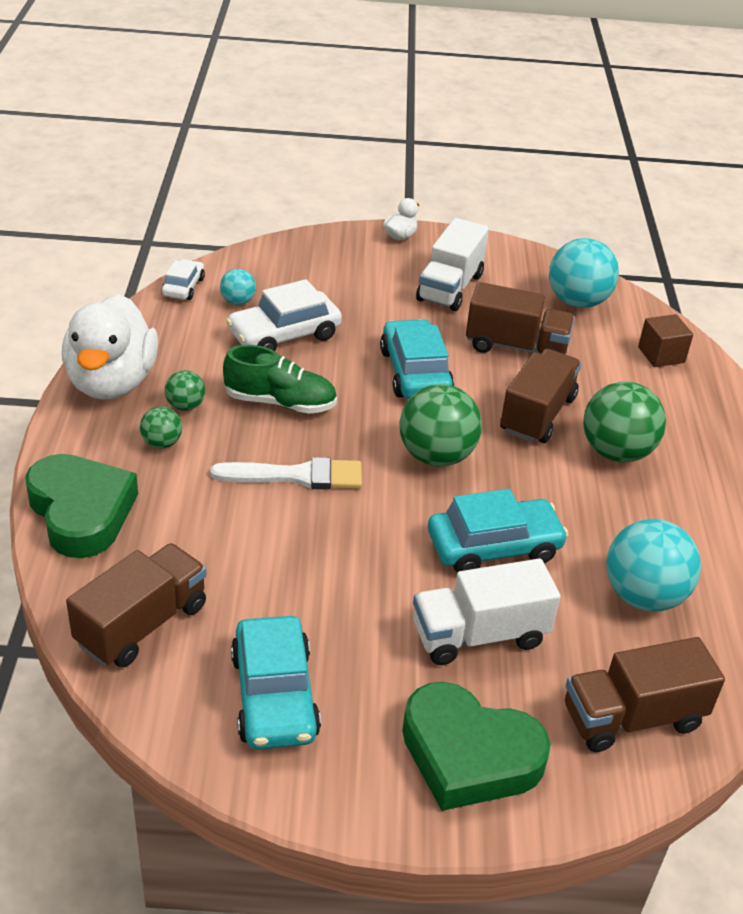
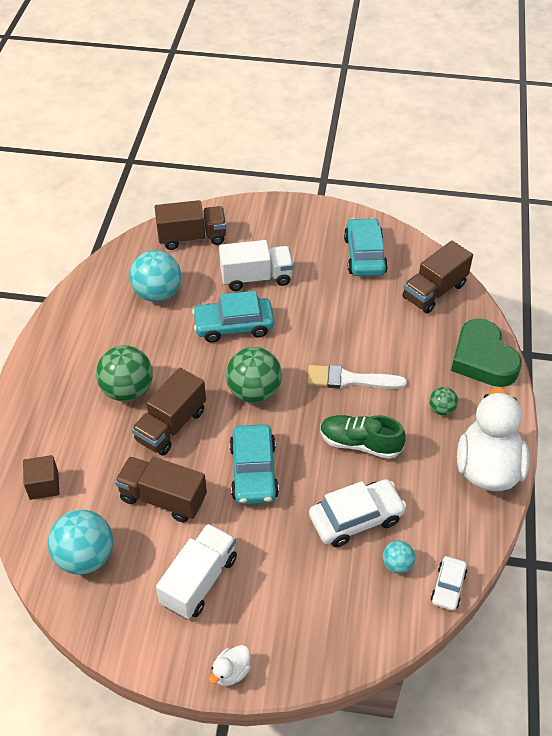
camera: 170 degrees left, 10 degrees up
(185, 406) = (429, 442): green ball -> none
(469, 755) = (275, 227): green heart -> none

